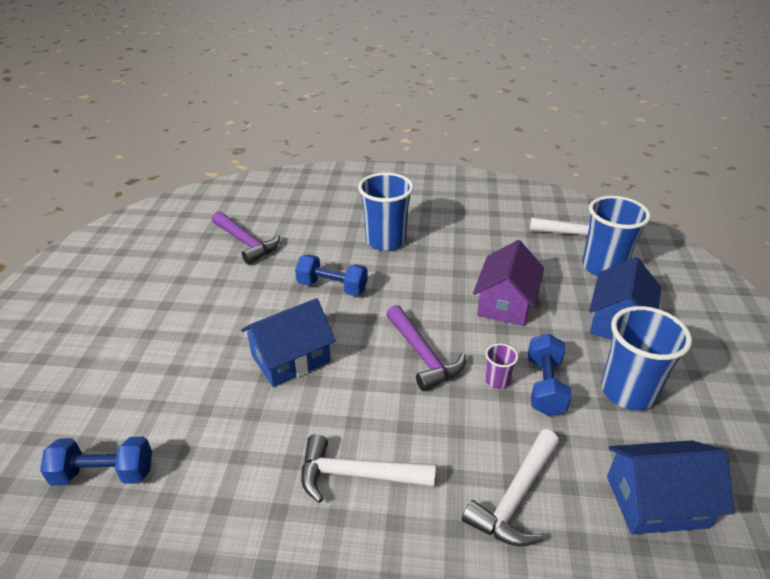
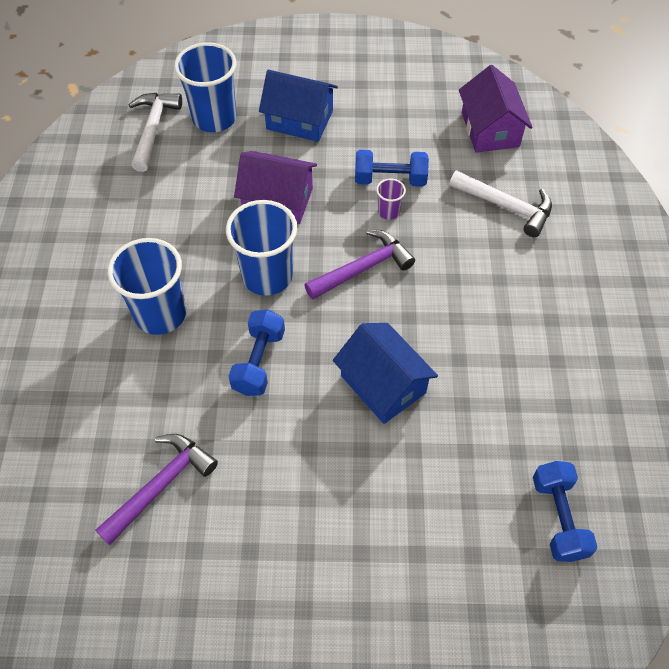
camera: 95 degrees left, 20 degrees up
(357, 475) = (510, 309): white hammer -> none
(627, 392) = (387, 127): blue cup -> blue cup (267, 276)
(656, 501) = (490, 129): blue house -> purple house

